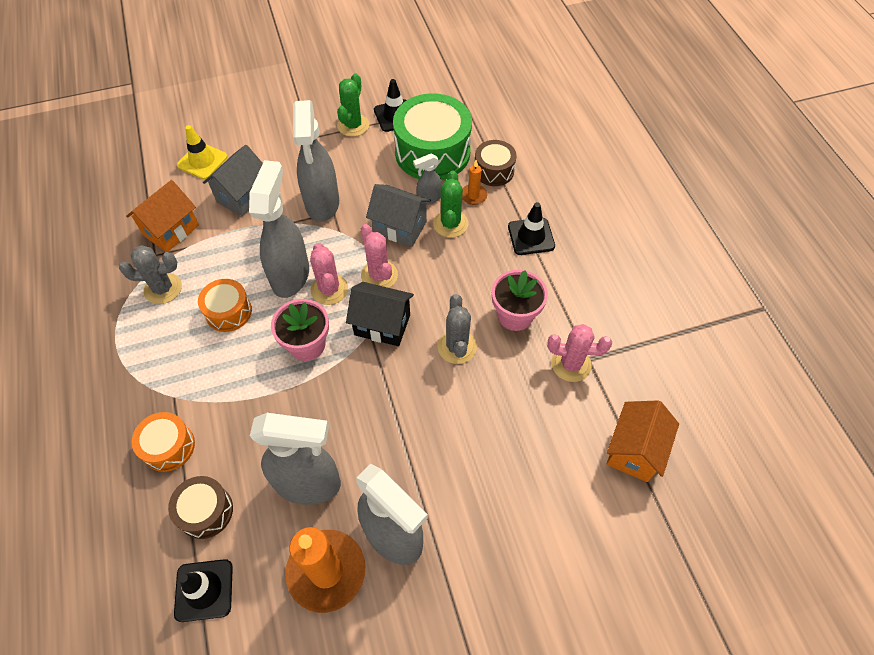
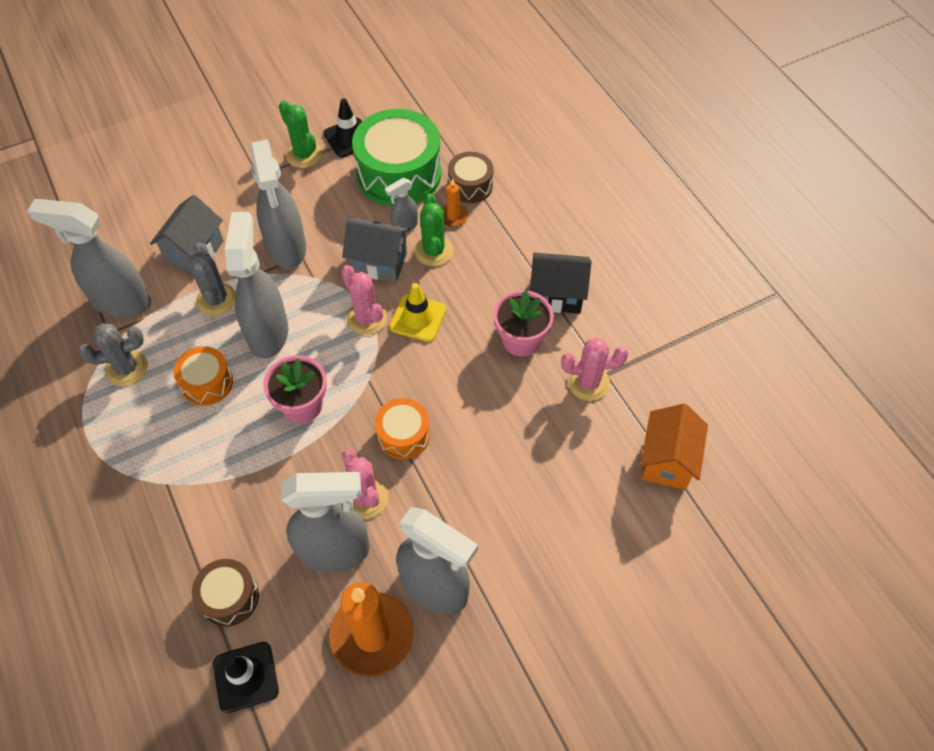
camera: 10 degrees left, 0 degrees up
(168, 447) = (173, 537): orange drum -> orange drum (403, 435)
(171, 230) = (121, 302): orange house -> grey spray bottle
(202, 161) = (139, 218): yellow traffic cone -> yellow traffic cone (418, 318)
(329, 289) = (314, 342): pink cactus -> pink cactus (365, 498)
(353, 125) = (303, 155): green cactus -> green cactus turned 45 degrees counterclockwise
(382, 325) = (380, 371): black house -> black house (556, 295)
(457, 347) = (465, 383): grey cactus -> grey cactus (216, 299)
(531, 236) = (523, 253): black traffic cone -> none

